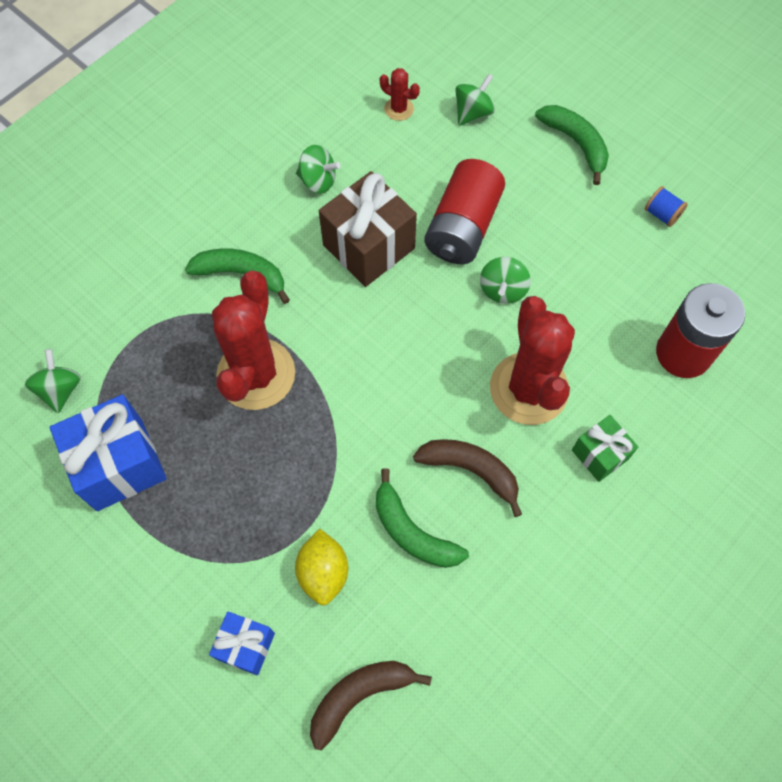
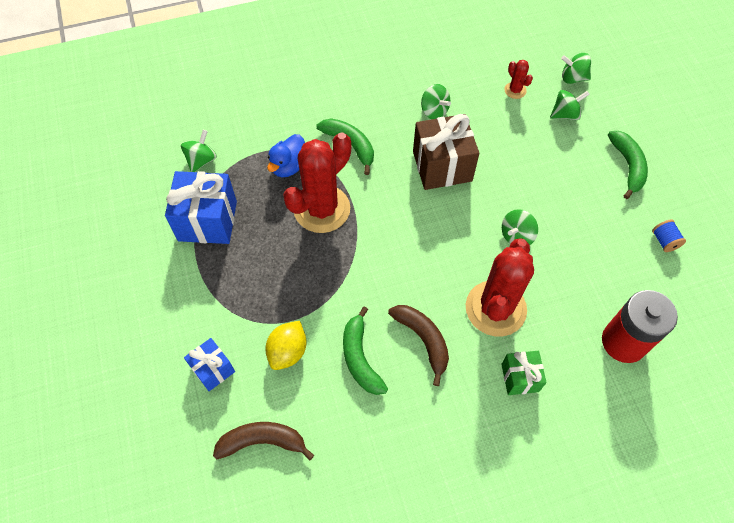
camera: 30 degrees right, 5 degrees down
(181, 340) = (289, 166): none -> blue duck
(456, 62) = (573, 78): none -> green spinning top
(462, 227) = (513, 183): red battery -> none

